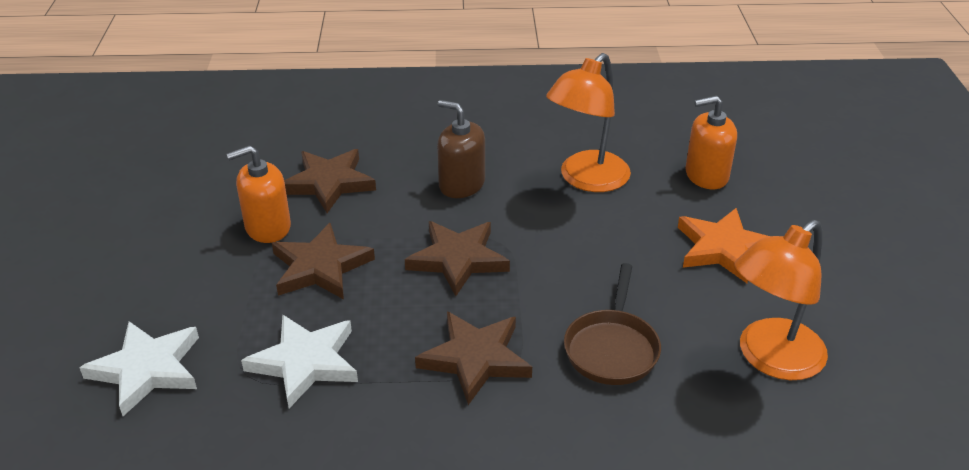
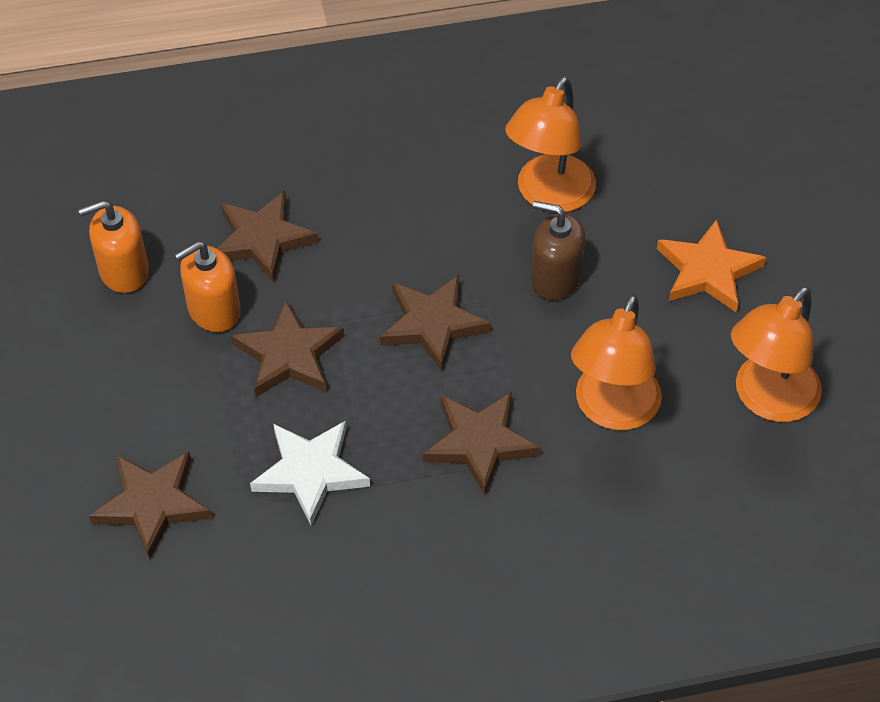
camera: 10 degrees left, 15 degrees up
(147, 369) = (152, 504): white star -> brown star
(461, 184) = (412, 221): brown soap dispenser -> brown soap dispenser (555, 278)
(612, 348) = (612, 411): brown pan -> orange lamp
(706, 175) = (678, 172): orange soap dispenser -> orange soap dispenser (124, 271)

